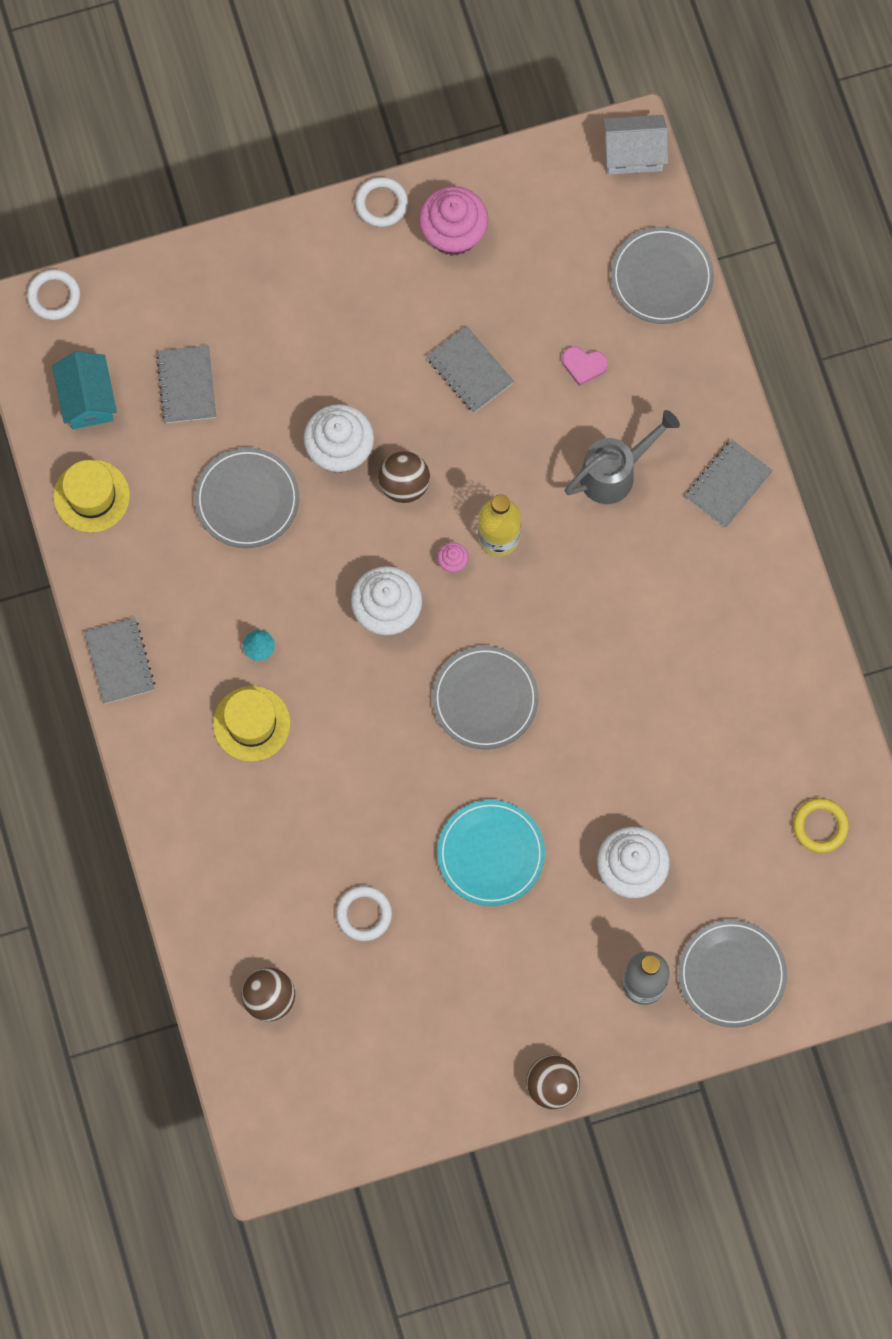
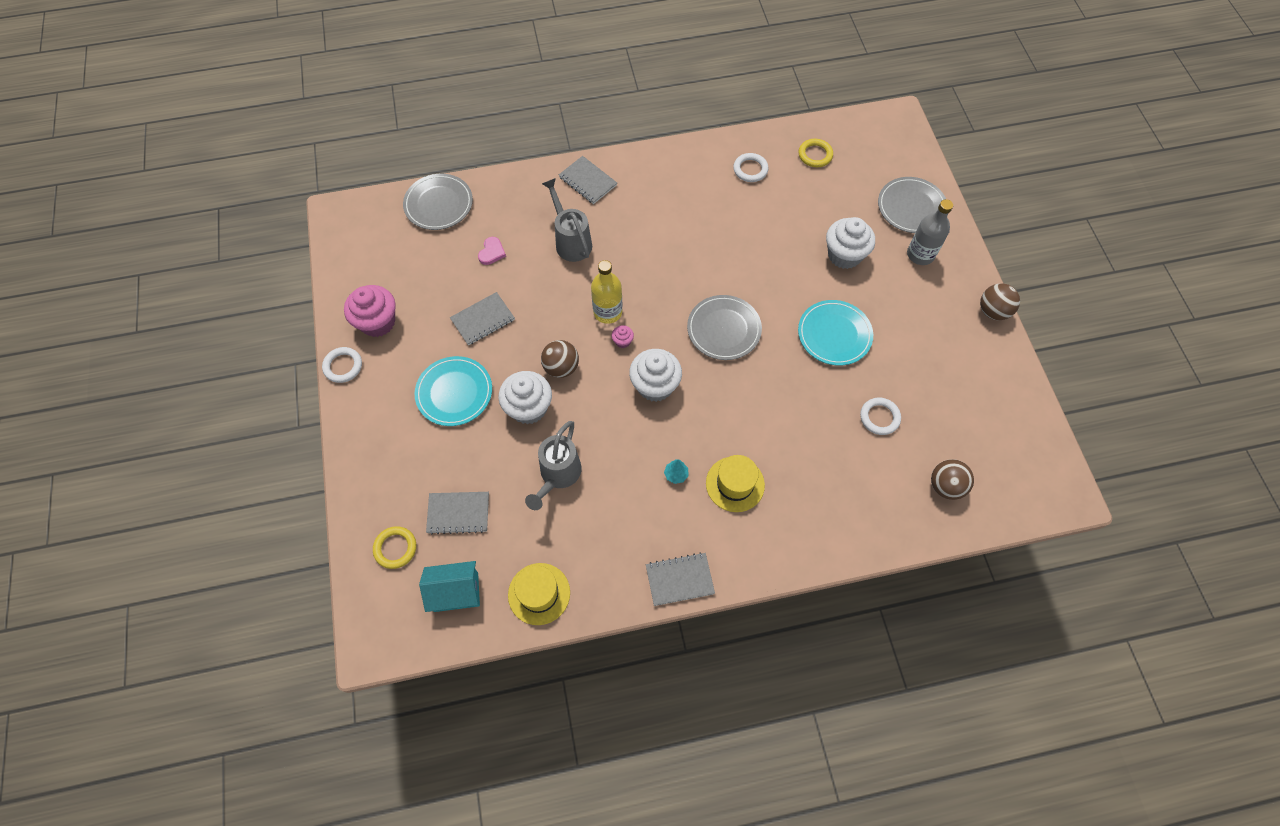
camera: 85 degrees left, 10 degrees down
(54, 296) = (361, 614): white ring -> white ring (750, 169)
(136, 319) = (395, 548): none -> yellow ring
(247, 499) = (558, 475): grey plate -> grey watering can
(354, 352) = (454, 393): none -> turquoise plate
(633, 153) = (347, 212): white house -> none

